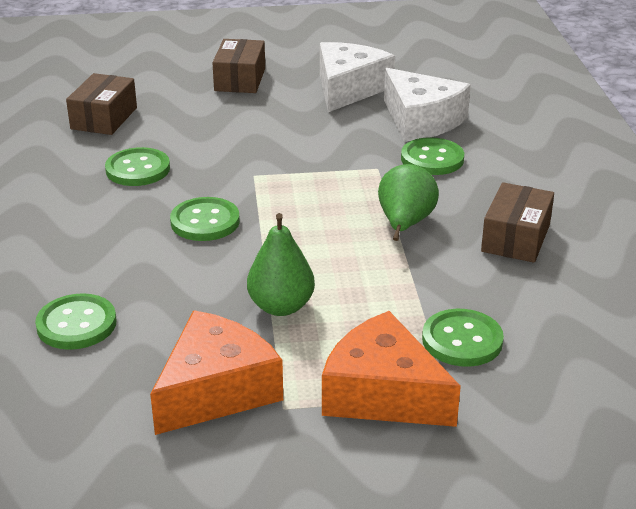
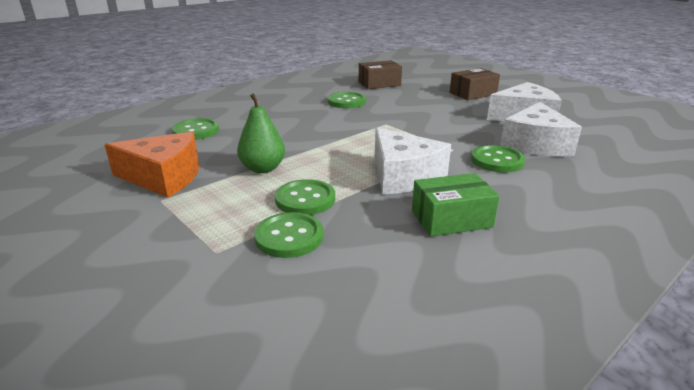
camera: 55 degrees right, 5 degrees down
(205, 222) = (321, 127): green button -> green button (305, 199)
(383, 393) = (198, 226): orange cheese -> none
(405, 224) = (403, 175): green pear -> white cheese
(515, 238) = (451, 219): brown box -> green box

